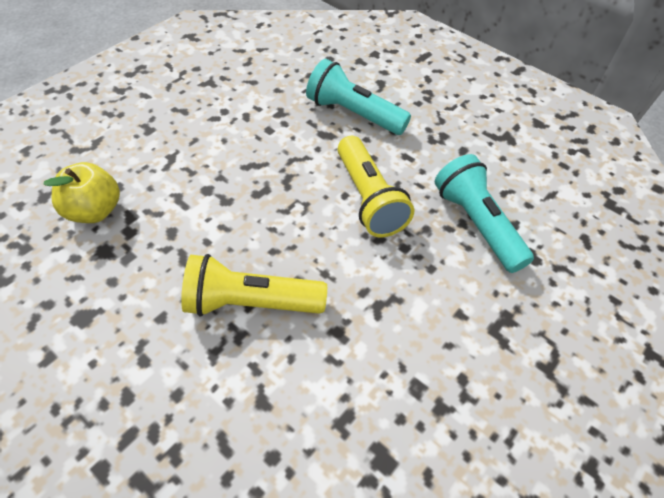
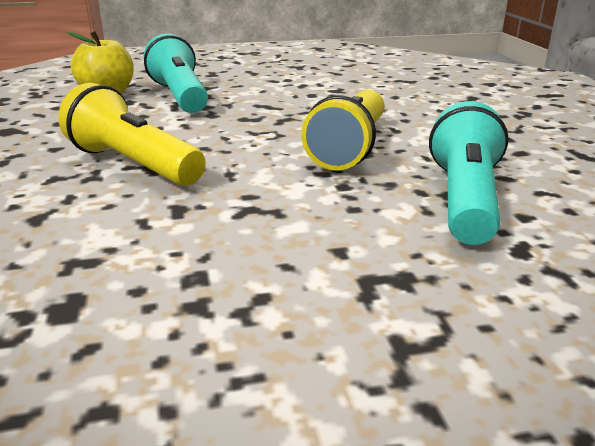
camera: 40 degrees right, 25 degrees down
(353, 114) = (412, 105): turquoise flashlight -> turquoise flashlight (180, 96)

